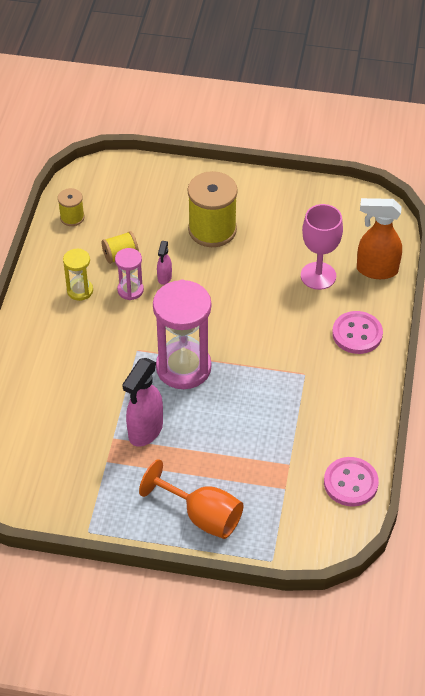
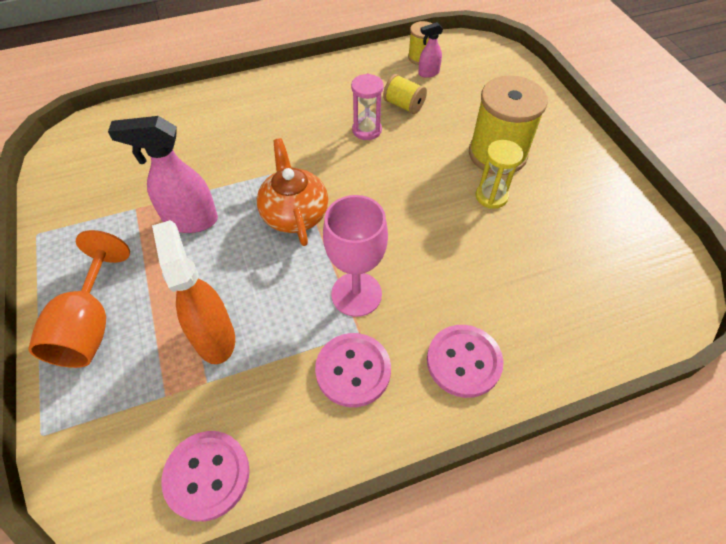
camera: 60 degrees right, 5 degrees up
(80, 291) = (339, 98): yellow hourglass -> yellow hourglass (491, 196)
(164, 277) = (402, 147): pink spray bottle -> pink spray bottle (428, 73)
(183, 368) = (294, 214): pink hourglass -> orange teapot
(318, 276) = (519, 276): pink goblet -> pink goblet (356, 294)
(329, 388) = (353, 370): none -> pink button
(376, 270) = (584, 334): orange spray bottle -> orange spray bottle (214, 337)

